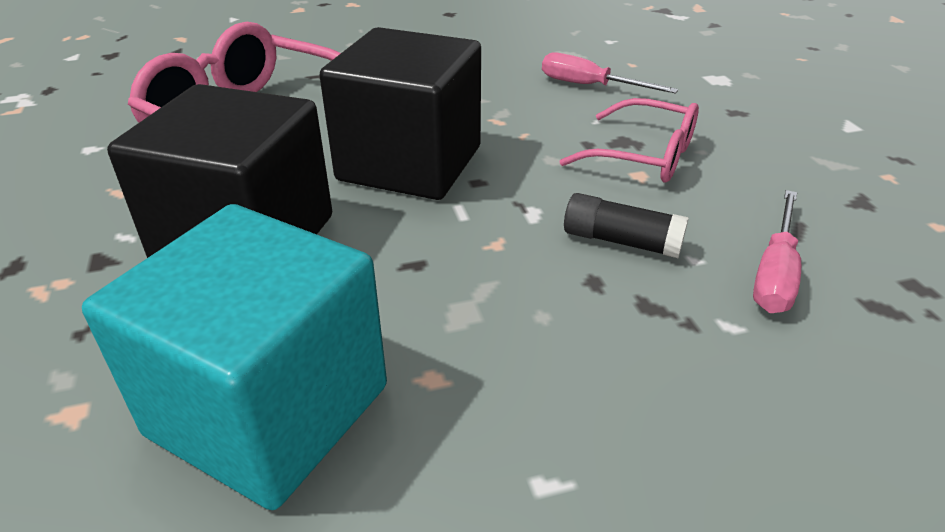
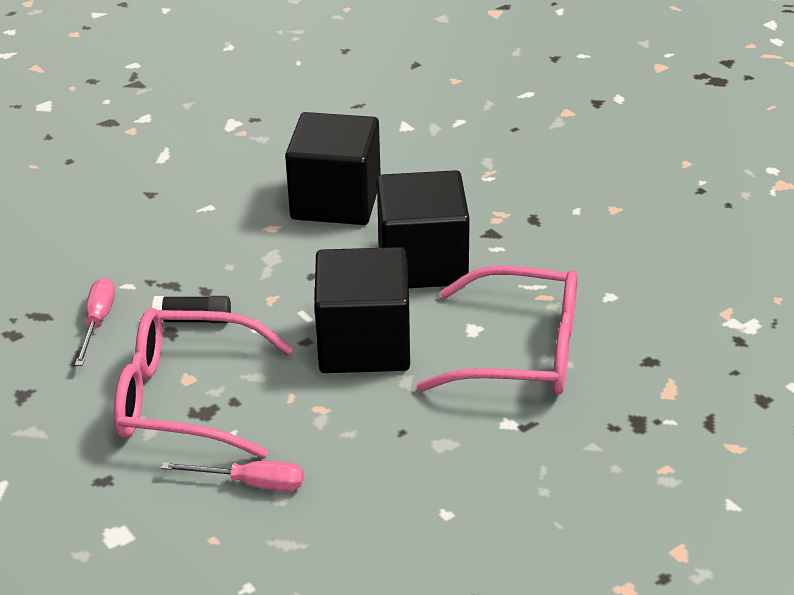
camera: 160 degrees right, 0 degrees up
(269, 410) = (336, 201): turquoise cube -> black cube
(644, 156) = (186, 399): pink glasses -> pink glasses, size x1.67

